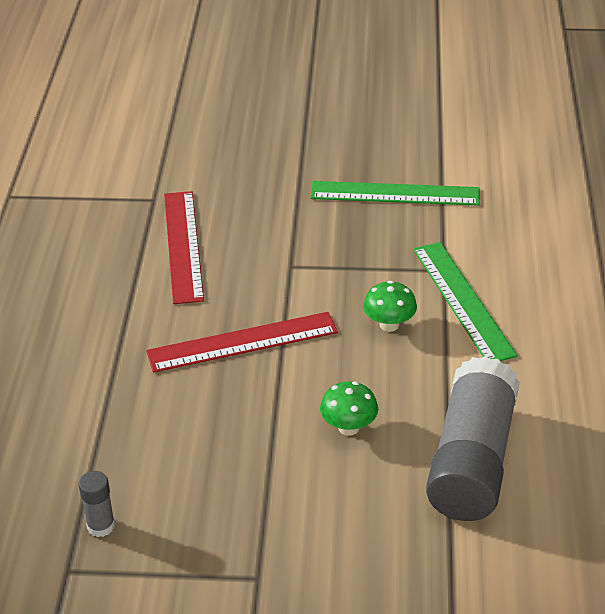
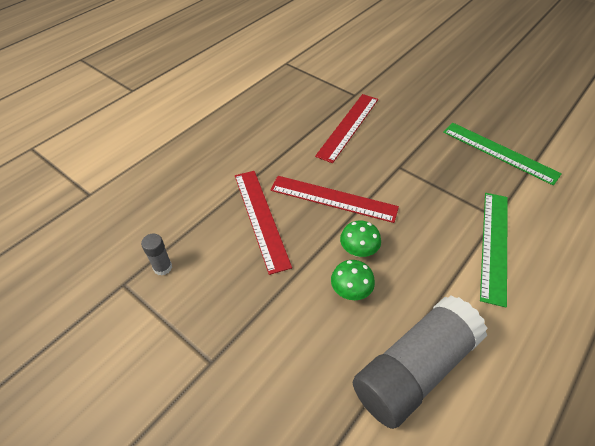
camera: 35 degrees right, 10 degrees up
(172, 409) = (261, 218): none -> red ruler
(389, 324) = (431, 235): green mushroom -> green mushroom (358, 251)

